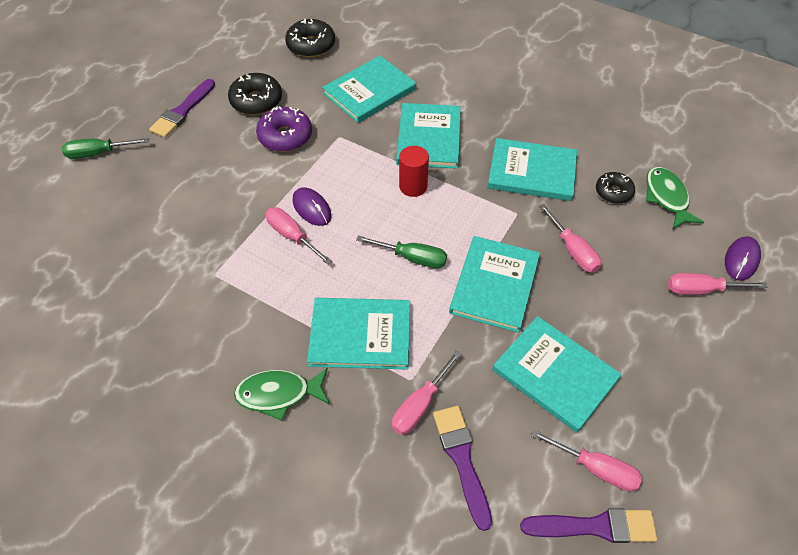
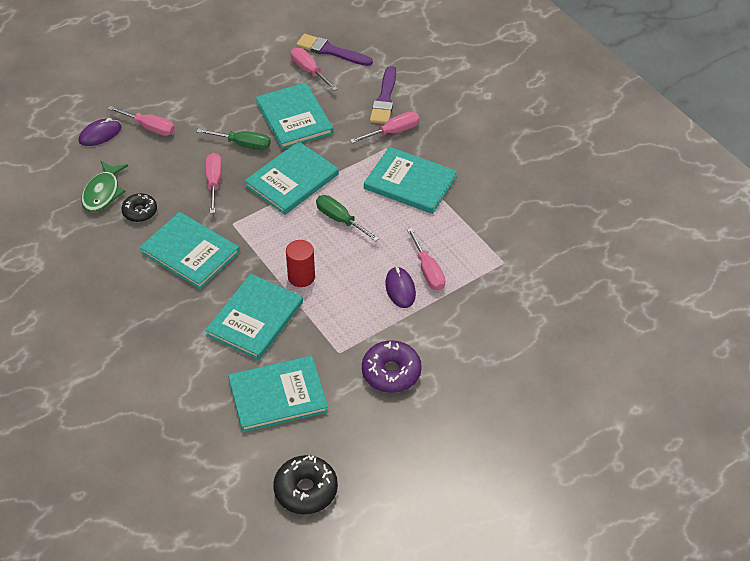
camera: 155 degrees left, 5 degrees down
(98, 153) = (586, 423): green screwdriver -> green screwdriver (243, 144)
(182, 111) = (486, 446): purple brush -> none
(256, 101) = (402, 429): black donut -> none
(279, 394) = (483, 168): green fish -> none

